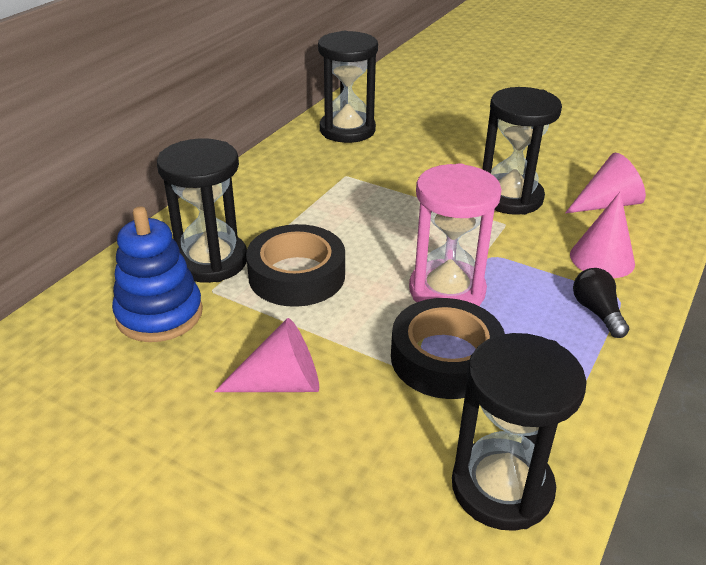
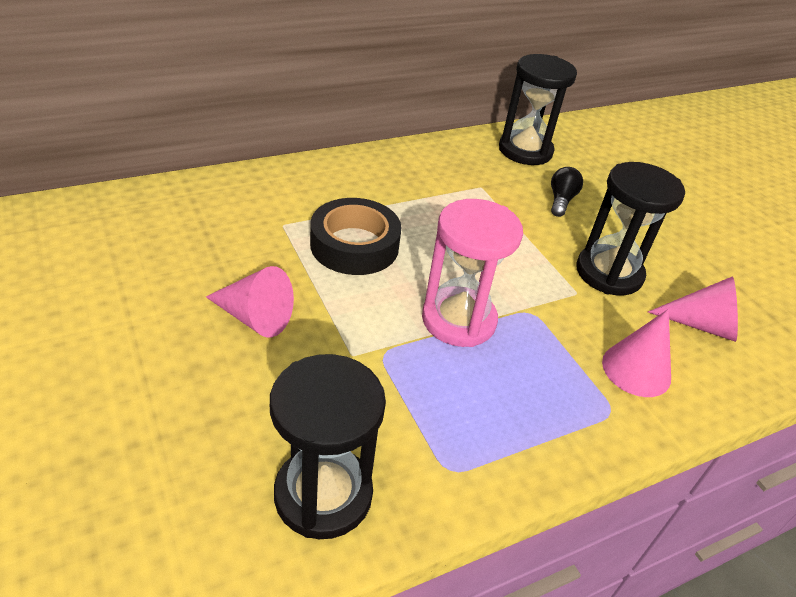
camera: 30 degrees right, 5 degrees up
(159, 314) = (231, 223): blue stacking toy -> none
(211, 261) = (306, 203): black hourglass -> none
(445, 358) = (395, 371): black tape -> none
(597, 312) = (574, 411): black light bulb -> black light bulb (561, 200)

